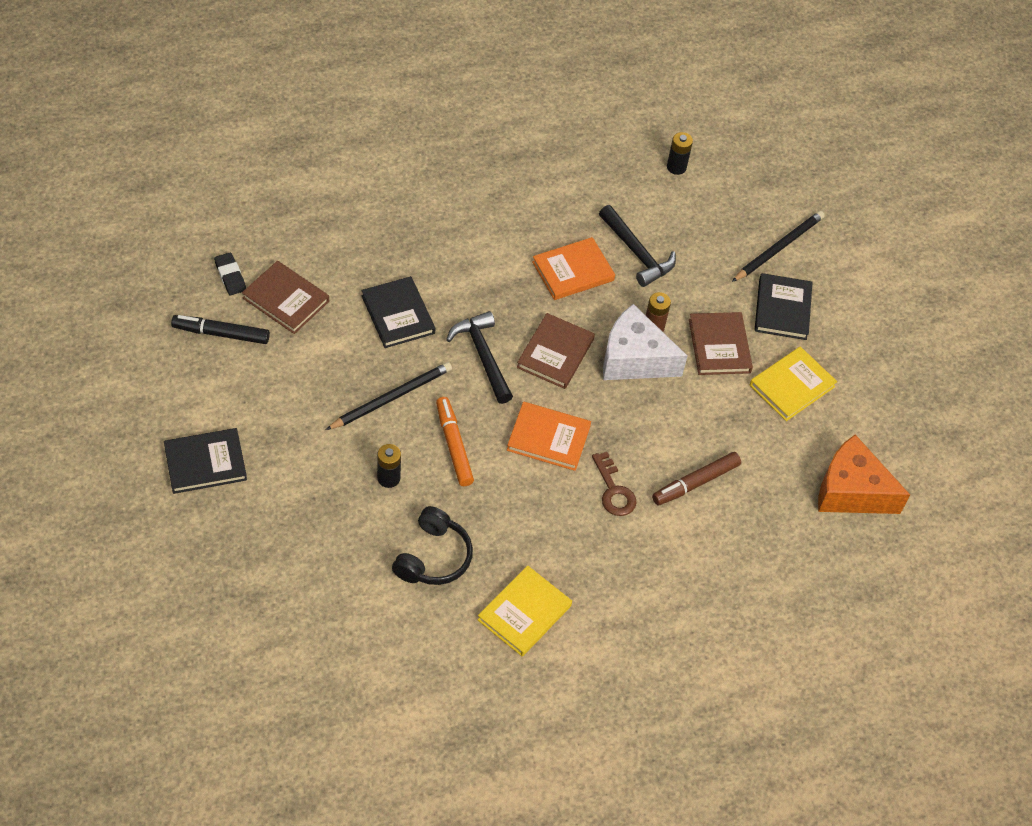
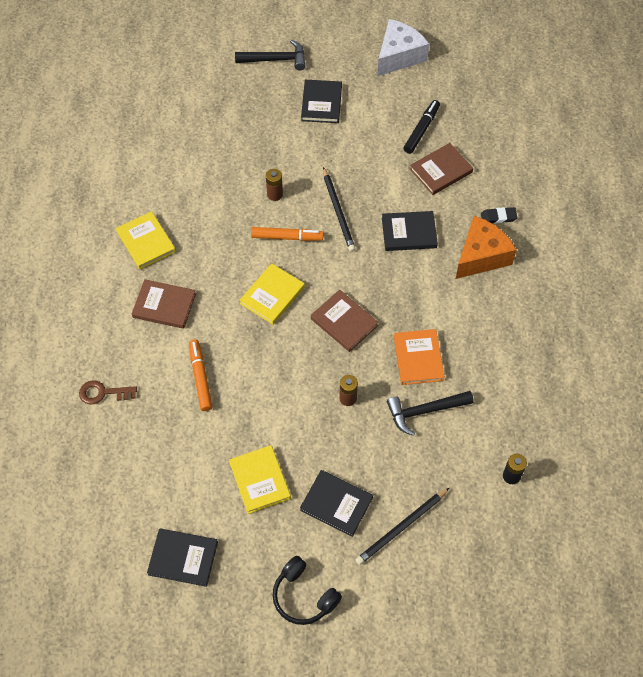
camera: 115 degrees right, 5 degrees up
(230, 276) = (470, 144): black eraser -> black eraser (498, 217)
(388, 478) = (275, 194): black battery -> brown battery
(433, 557) = (206, 204): black headphones -> black headphones (304, 596)
(483, 356) = (356, 275): black hammer -> black hammer (276, 59)
(548, 438) = (272, 295): orange book -> yellow book
(614, 490) = (215, 322): brown key -> brown key (103, 393)
(634, 359) = (322, 374): white cheese -> white cheese (399, 56)
(696, 483) = (200, 378): brown marker -> orange marker
(719, 346) = (315, 440): brown book -> brown book (164, 305)
(779, 248) = (401, 527): black pencil -> black pencil turned 75 degrees clockwise
(851, 491) = (151, 485): orange cheese -> orange cheese (481, 256)
(914, 433) = (183, 558): none -> black book

